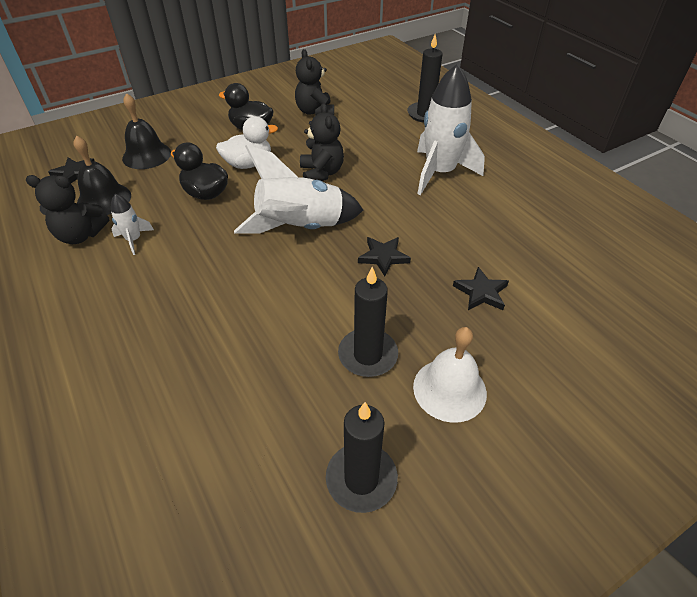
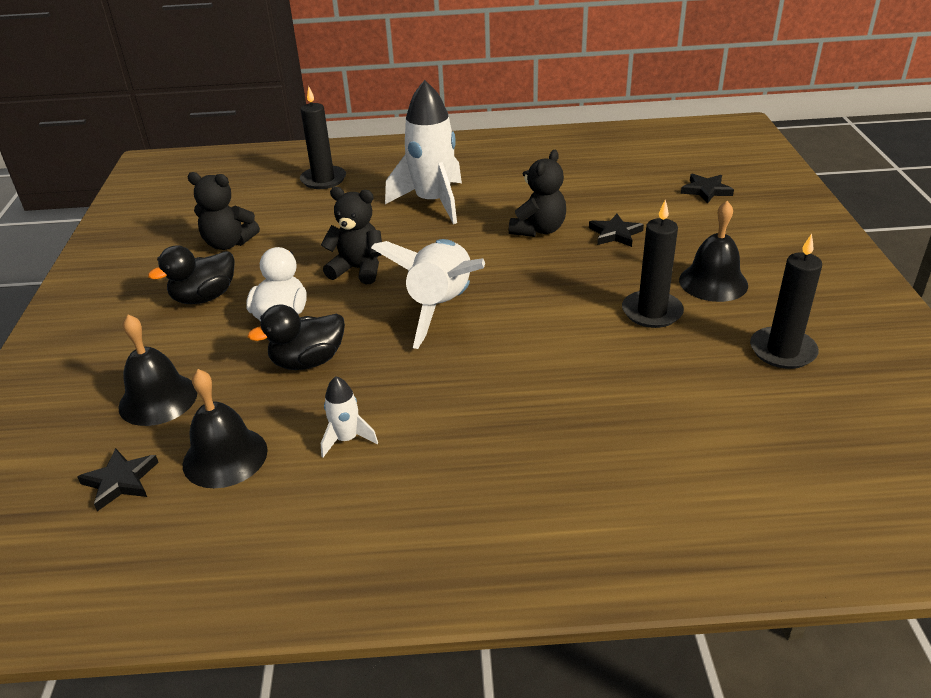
camera: 60 degrees left, 10 degrees down
(81, 235) = (289, 490): black teddy bear -> black teddy bear (538, 230)
(383, 257) = (530, 269): black star -> black star (706, 190)
(449, 389) = (713, 282): white bell -> black bell

